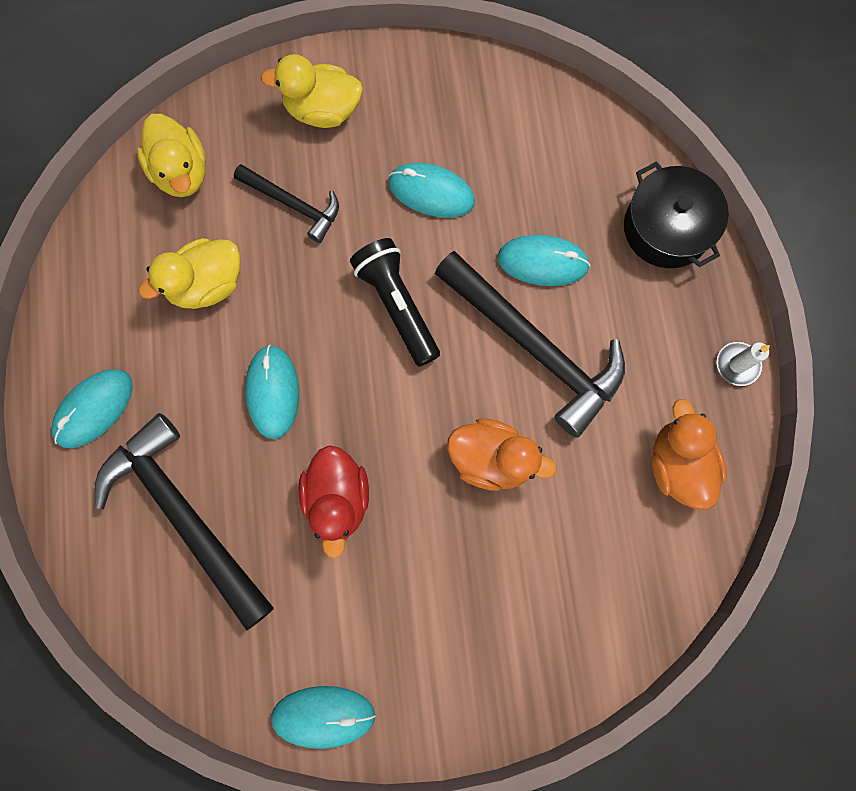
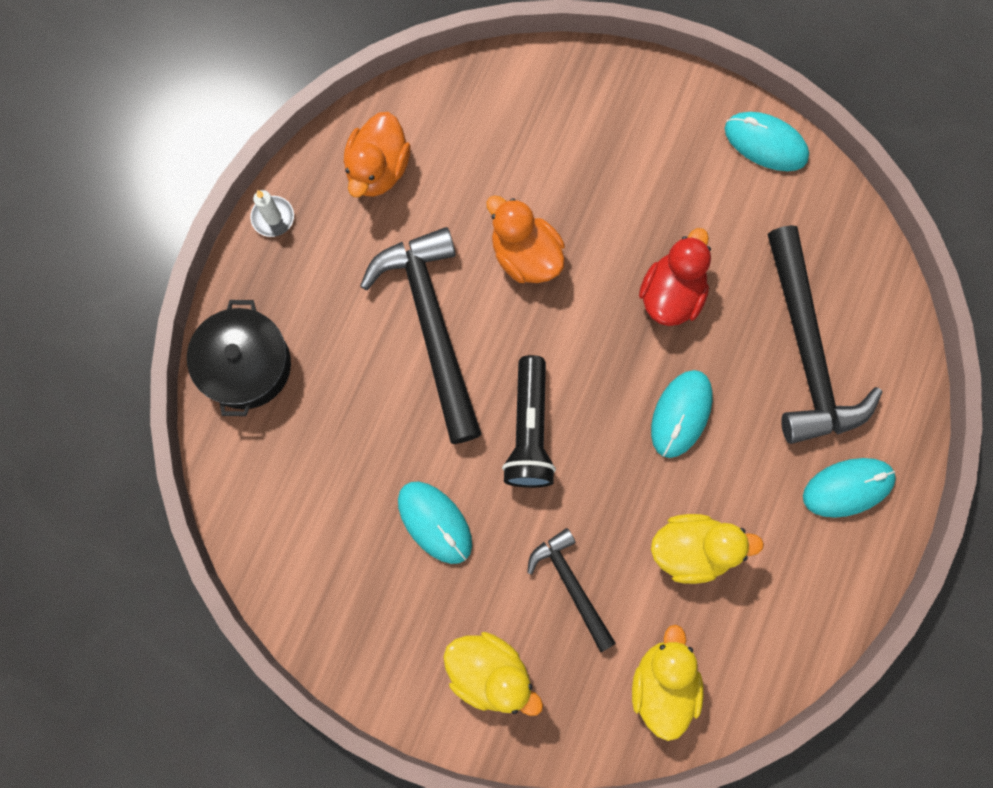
camera: 150 degrees left, 0 degrees up
(542, 262) = (376, 397): turquoise mouse -> none

